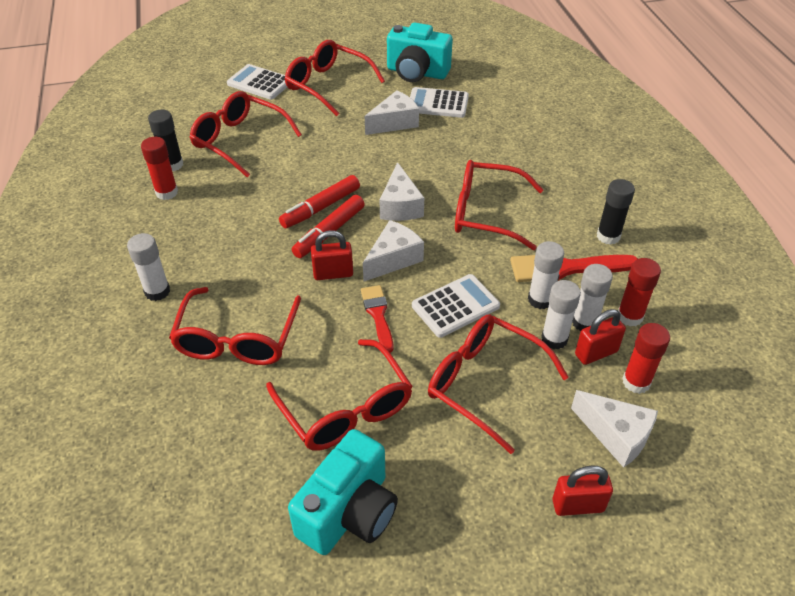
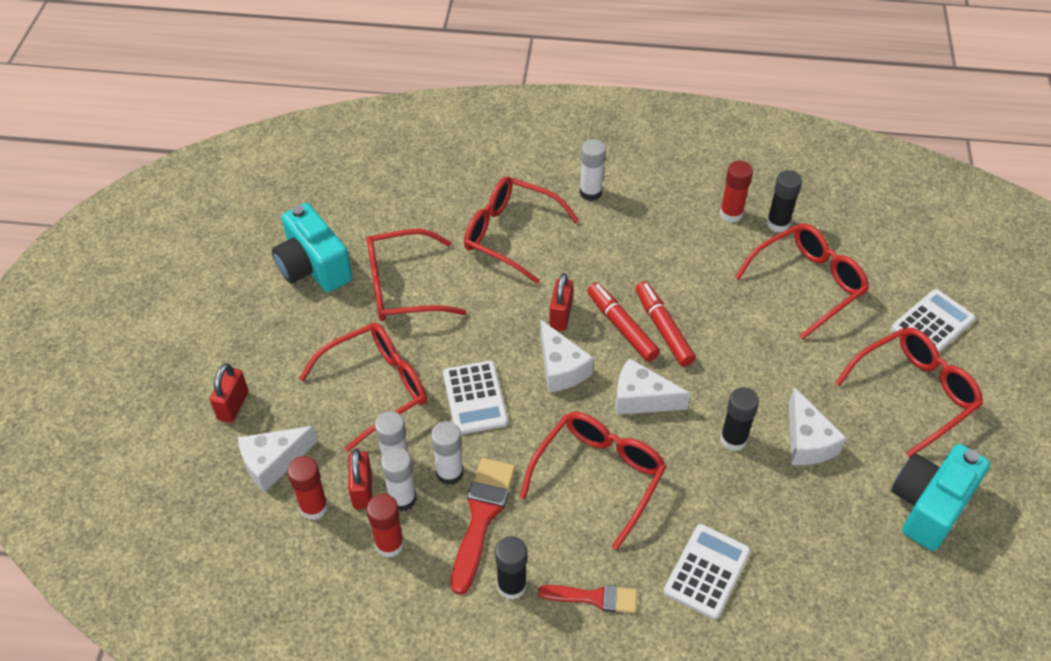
camera: 110 degrees right, 5 degrees up
(378, 315) = (492, 335): red brush -> red brush (594, 598)
(412, 154) = (733, 439): none -> black glue stick
(438, 103) = (841, 505): white calculator -> white calculator (707, 571)

